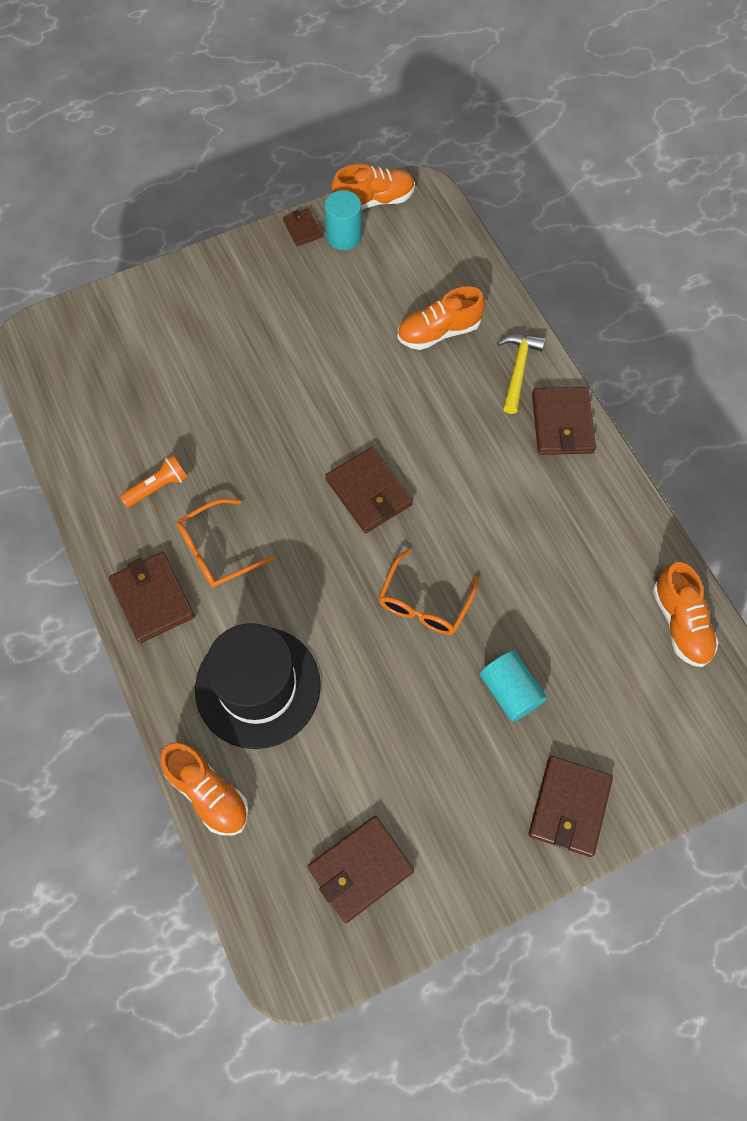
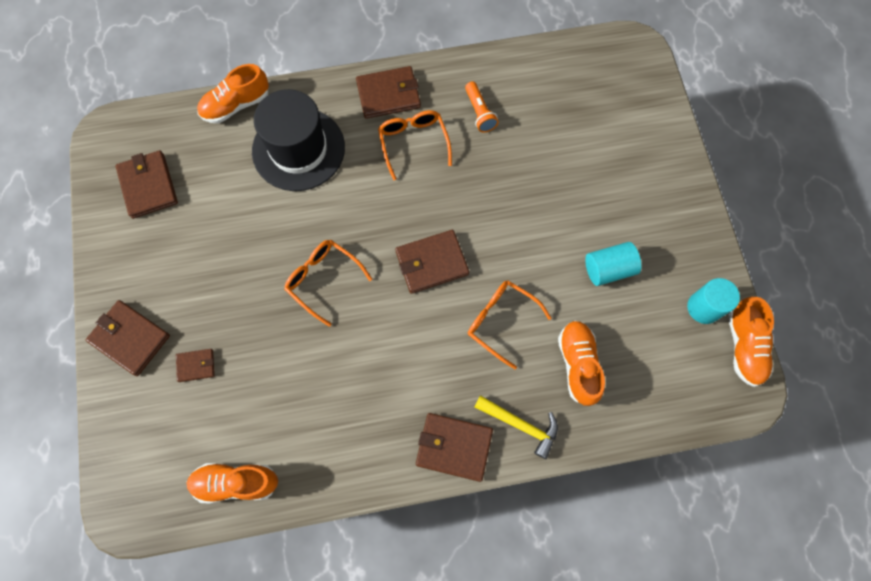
camera: 105 degrees right, 5 degrees up
(302, 229) = (718, 273): brown wallet -> brown wallet (196, 365)
(415, 409) = (501, 321): none -> orange glasses
(510, 691) = (230, 323): turquoise cylinder -> turquoise cylinder (608, 269)

